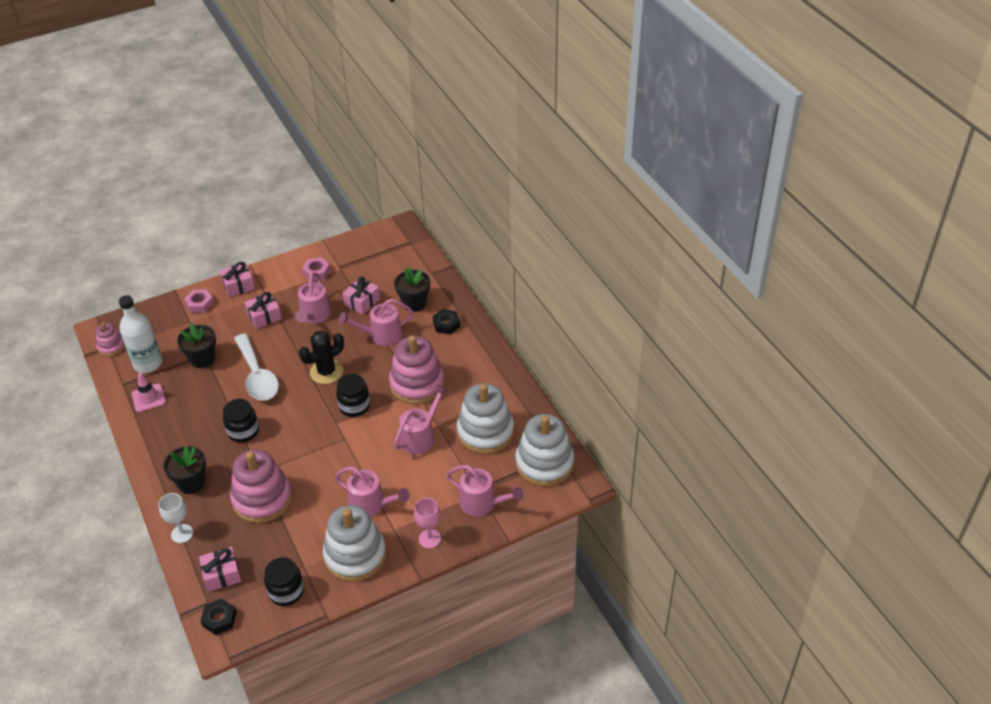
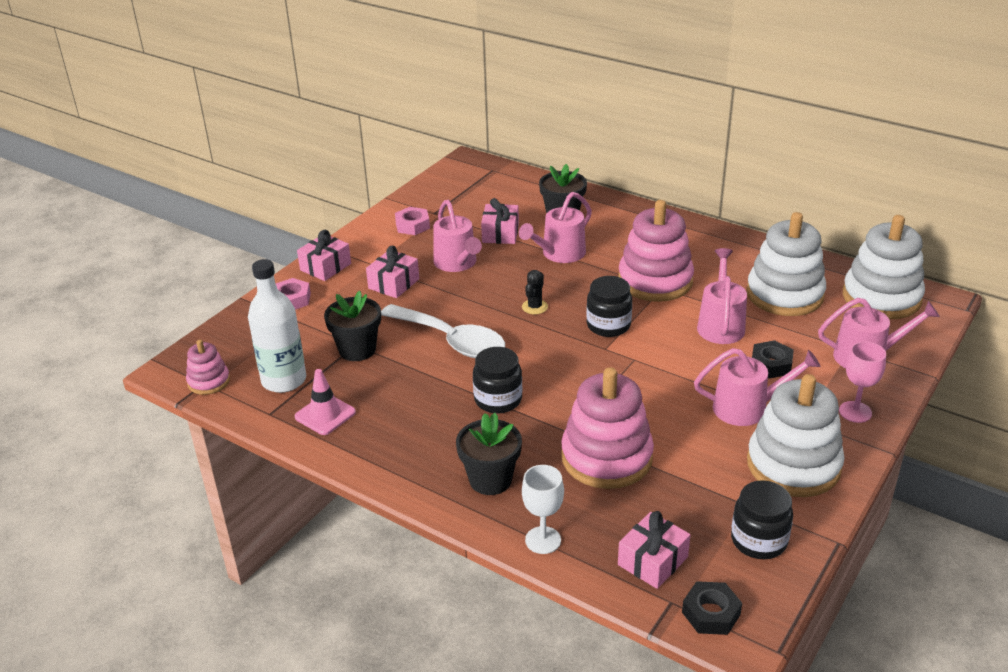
camera: 30 degrees left, 10 degrees down
(326, 372) = (534, 307): black cactus -> black cactus, size x0.56
(446, 324) = (621, 222): black nut -> black nut (771, 364)

